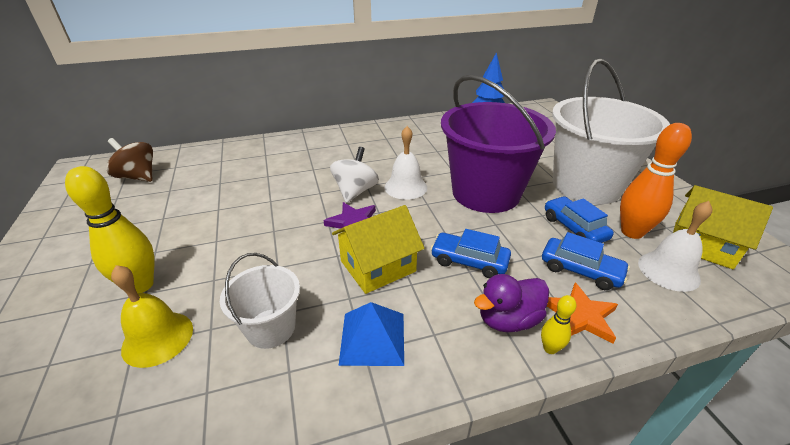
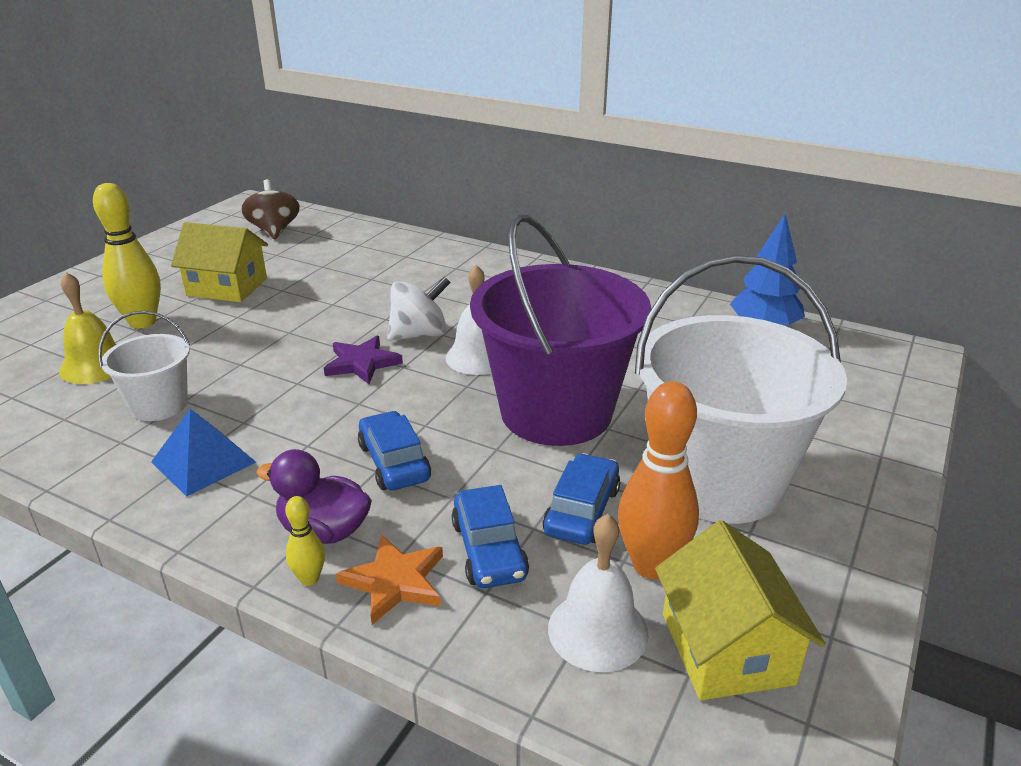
camera: 45 degrees right, 5 degrees down
(378, 266) = (310, 412): yellow house -> yellow house (227, 287)

